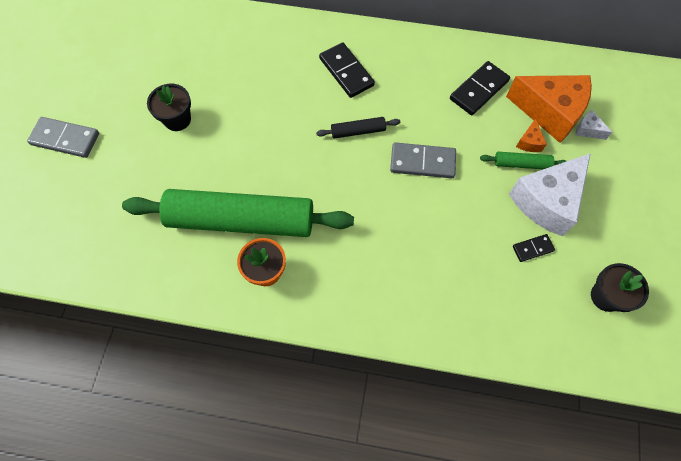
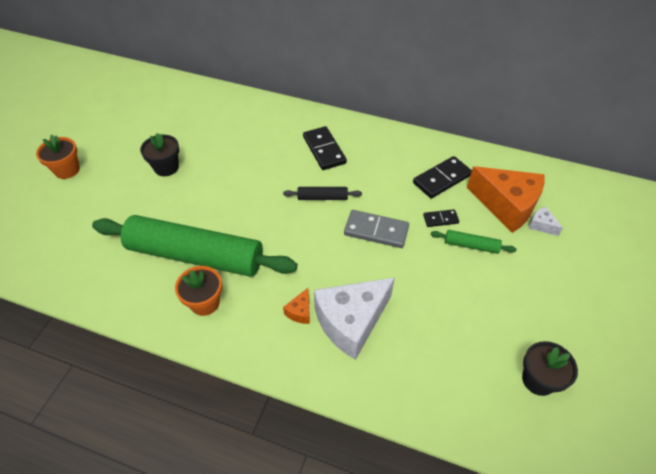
camera: 10 degrees right, 15 degrees down
(65, 139) = (67, 170): grey domino -> orange flower pot
(529, 142) = (482, 228): orange cheese -> orange cheese (300, 312)
(532, 248) = (469, 322): black domino -> black domino (440, 219)
(547, 201) = (491, 281): white cheese -> white cheese (351, 322)

